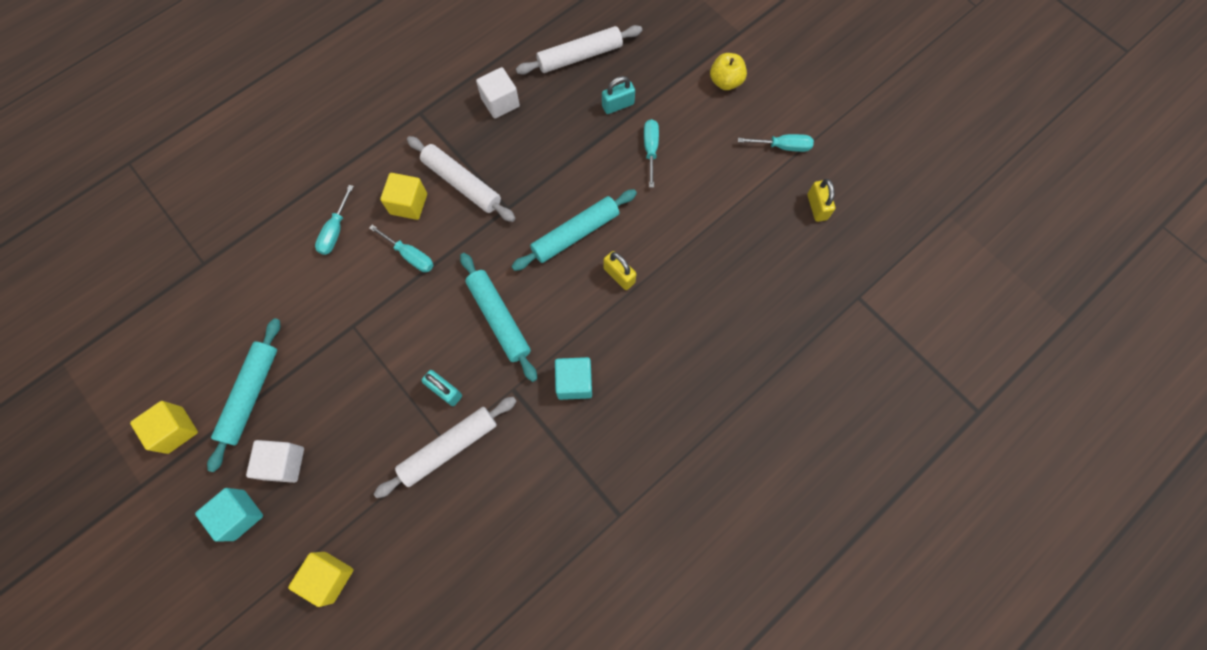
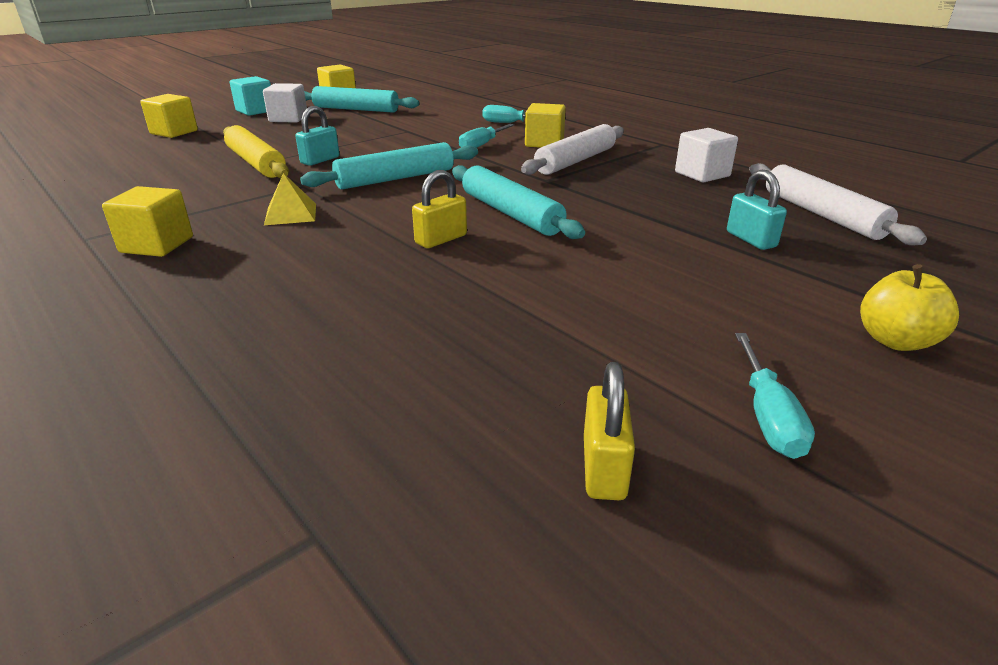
camera: 90 degrees right, 40 degrees down
(449, 447) = (256, 163): white rolling pin -> yellow rolling pin
(574, 382) = (290, 214): turquoise cube -> yellow pyramid
(629, 457) = (157, 245): none -> yellow cube
(650, 150) = (676, 263): turquoise screwdriver -> none
(817, 207) = (604, 468): yellow padlock -> yellow padlock turned 75 degrees counterclockwise

